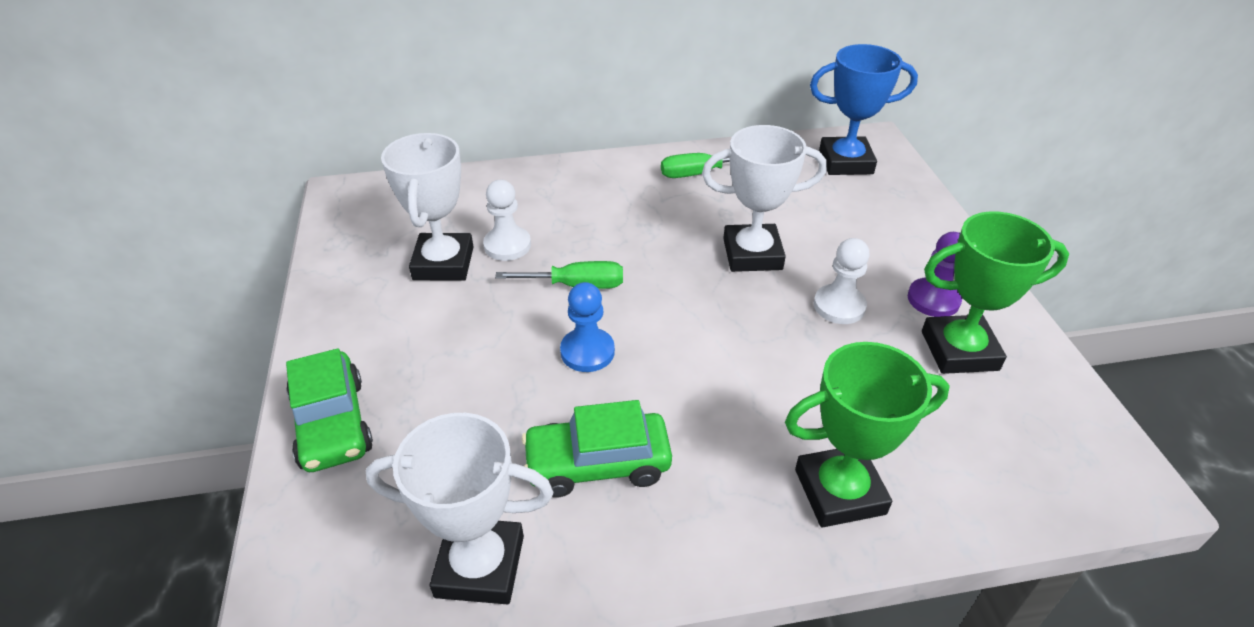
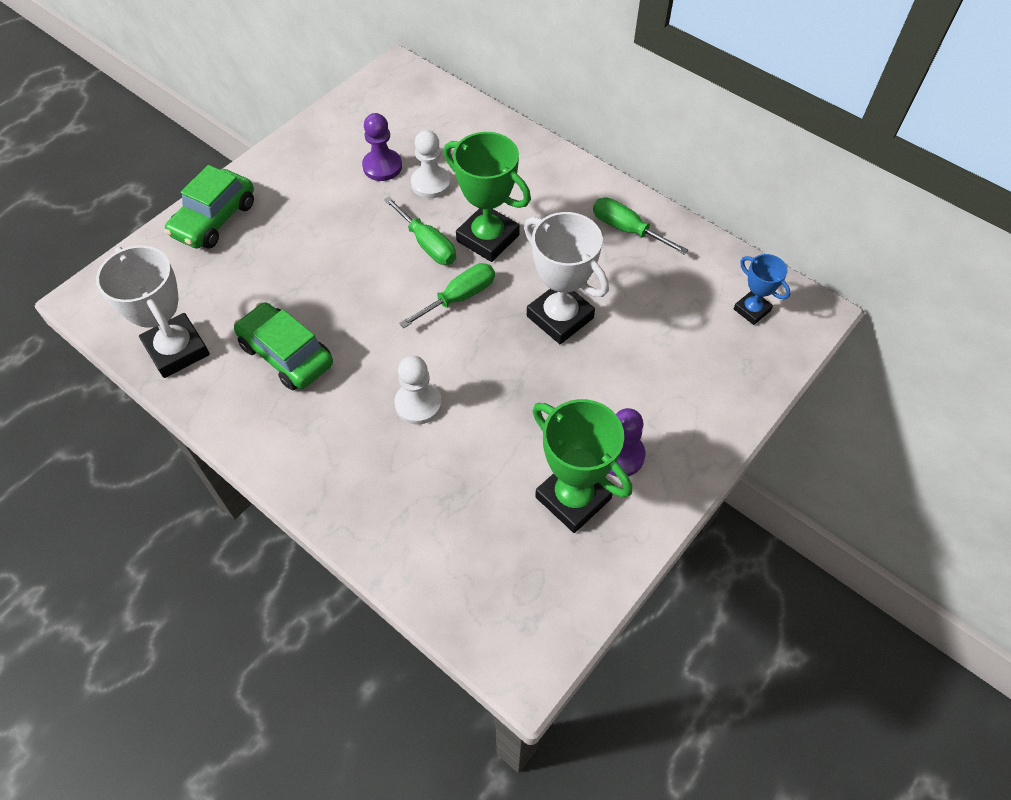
camera: 50 degrees right, 15 degrees up
(443, 263) = (382, 166): white trophy -> purple pawn
(587, 352) = (372, 290): blue pawn -> none
(664, 299) = (459, 297): none -> green screwdriver
(839, 306) = (552, 399): white pawn -> white pawn (418, 404)
(839, 491) = (367, 489): green trophy -> green trophy (488, 238)
(845, 162) = (752, 310): blue trophy -> blue trophy, size x0.56

